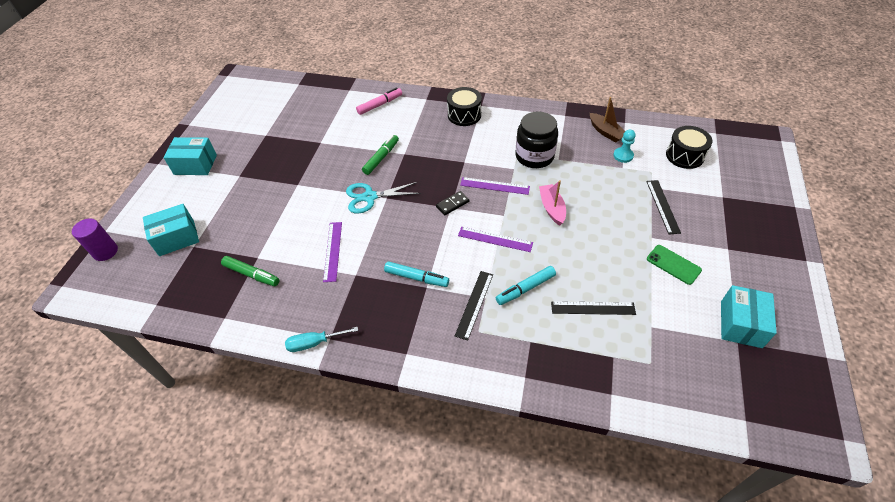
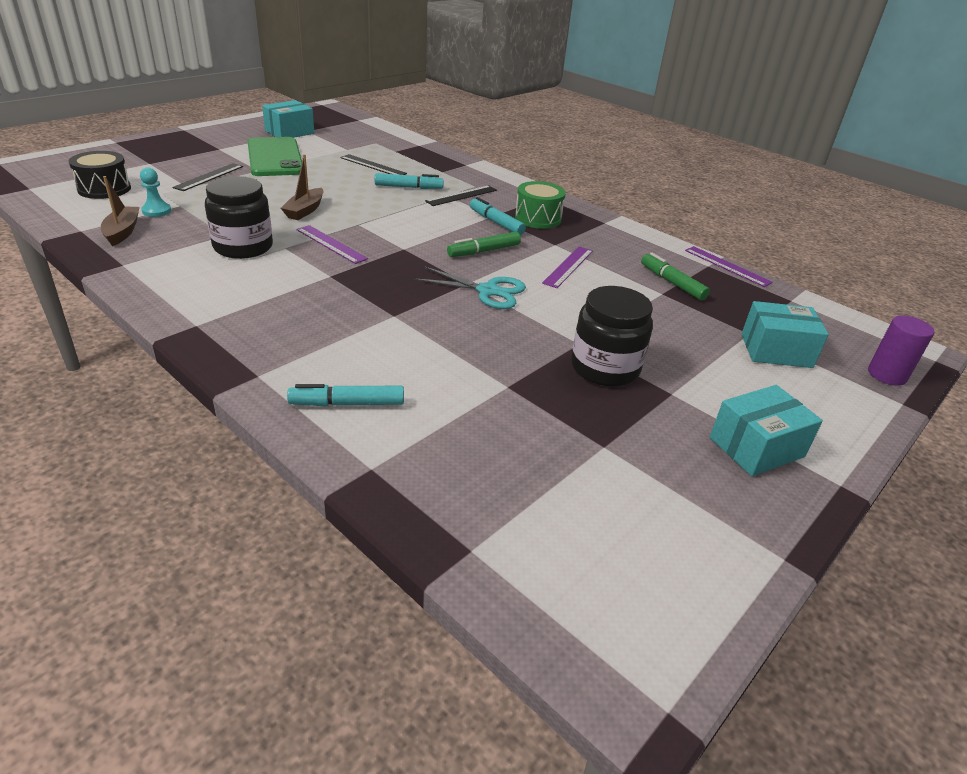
camera: 155 degrees left, 15 degrees down
(195, 164) = (756, 447): turquoise box -> turquoise box turned 60 degrees counterclockwise
(277, 174) = (605, 368): none -> black jar
(314, 343) = (620, 225): turquoise screwdriver -> none
(380, 105) = (347, 403): pink marker -> turquoise marker
(381, 158) = (431, 324): green marker -> green marker (484, 251)
(389, 307) = (538, 218): none -> green drum
(452, 204) = (398, 249): black domino -> none
(464, 115) = (242, 323): black drum -> none
(495, 239) = (392, 215): purple ruler -> purple ruler (727, 266)
(552, 208) = (305, 210): pink boat -> brown boat
(673, 264) = (275, 157): green phone -> green phone, size x1.99

